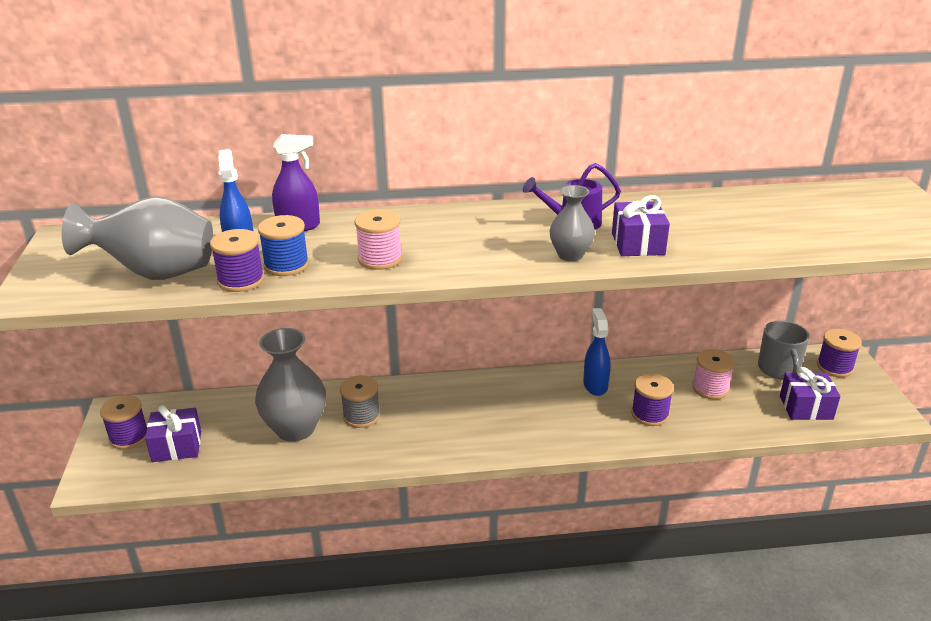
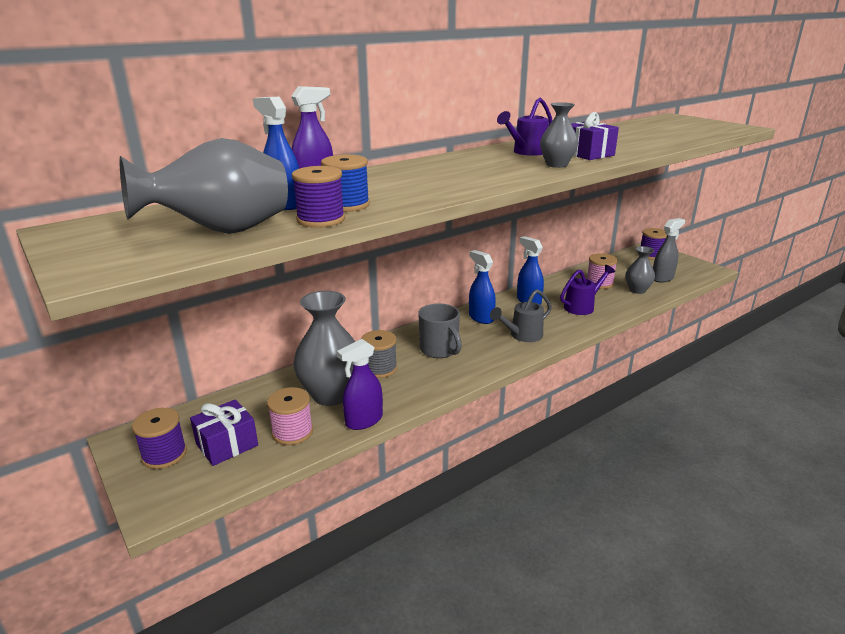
camera: 30 degrees left, 5 degrees down
(296, 467) = (363, 421): none -> purple spray bottle
(380, 259) = (422, 189): pink spool -> pink spool (292, 432)
(519, 390) = (481, 318): none -> blue spray bottle
(539, 428) = (522, 335): none -> grey watering can
(650, 414) = (582, 306): purple spool -> purple watering can
(748, 414) = (637, 290): none -> grey vase
(778, 369) = (624, 264): grey mug -> grey mug (439, 350)
(806, 407) = (662, 278): purple gift -> grey spray bottle

